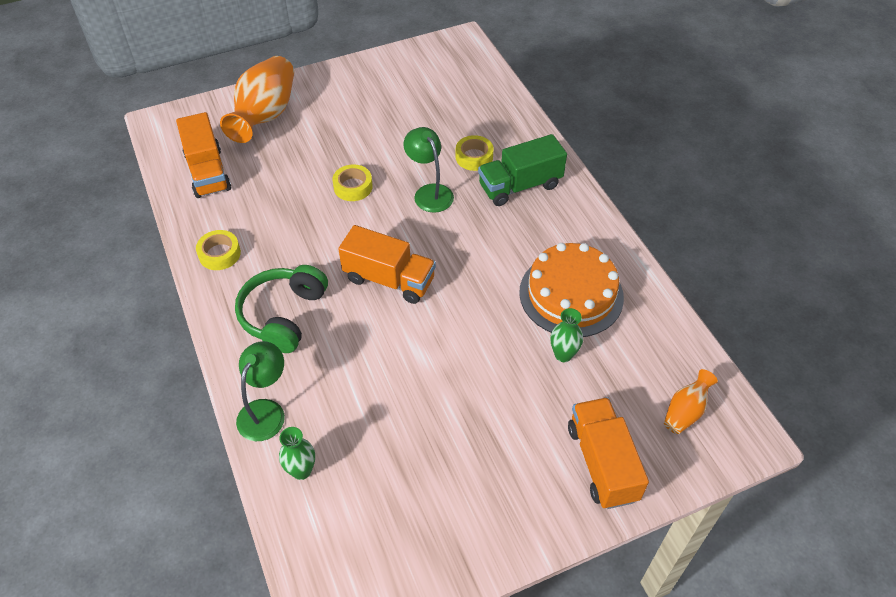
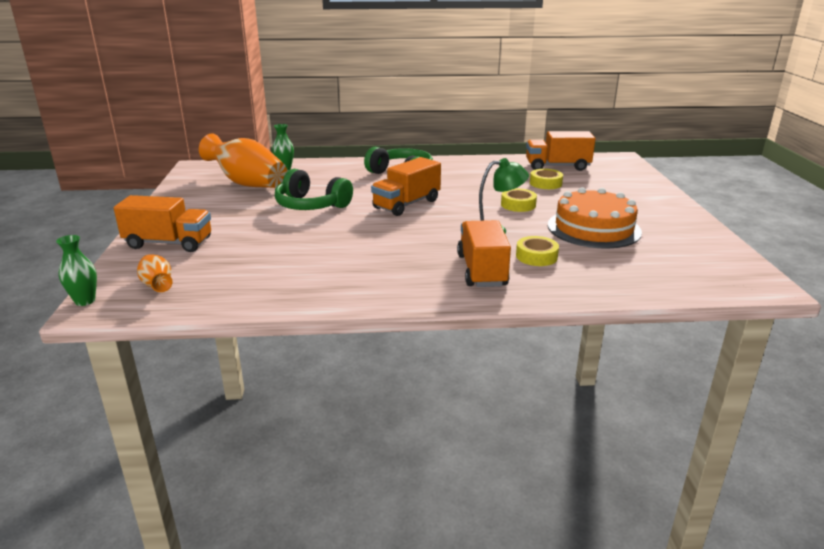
camera: 110 degrees right, 25 degrees down
(219, 254) = (471, 164): yellow tape -> yellow tape (545, 183)
(265, 115) = (623, 186): orange vase -> orange vase (247, 183)
(265, 411) = (334, 165): green lamp -> none
(431, 371) = (311, 205): none -> green headphones
(520, 186) = (482, 270): green truck -> orange truck
(563, 355) = (271, 249): green vase -> green vase (85, 301)
(571, 294) = (326, 265): orange cake -> orange cake (593, 228)

